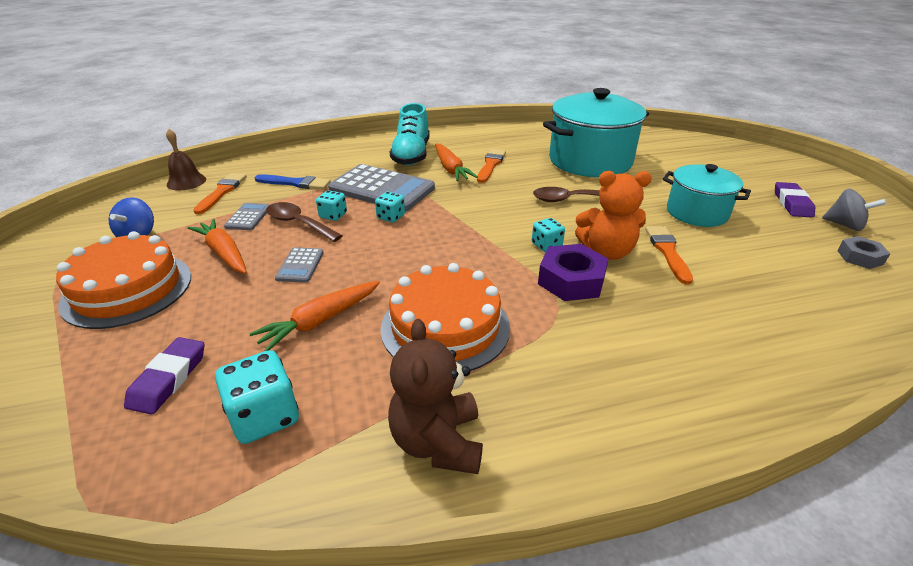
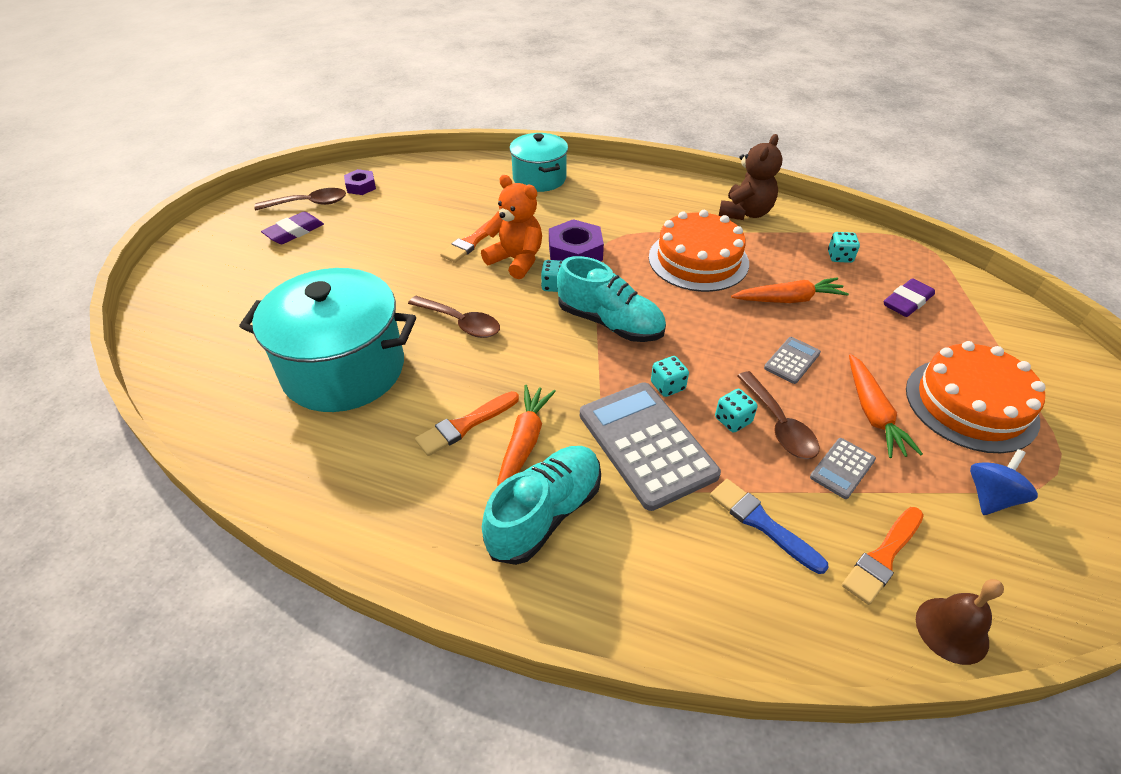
camera: 145 degrees left, 10 degrees up
(264, 416) = (840, 257): turquoise dice -> turquoise dice, size x0.60
(470, 237) = (610, 323): none -> turquoise shoe
(697, 213) = (383, 258): turquoise pot -> turquoise pot (539, 178)
(844, 225) = (309, 203): grey spinning top -> brown spoon
(860, 257) = (361, 186): grey nut -> purple nut

